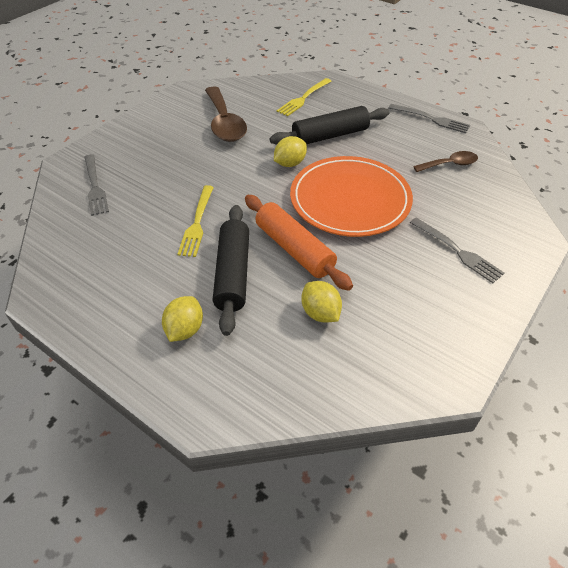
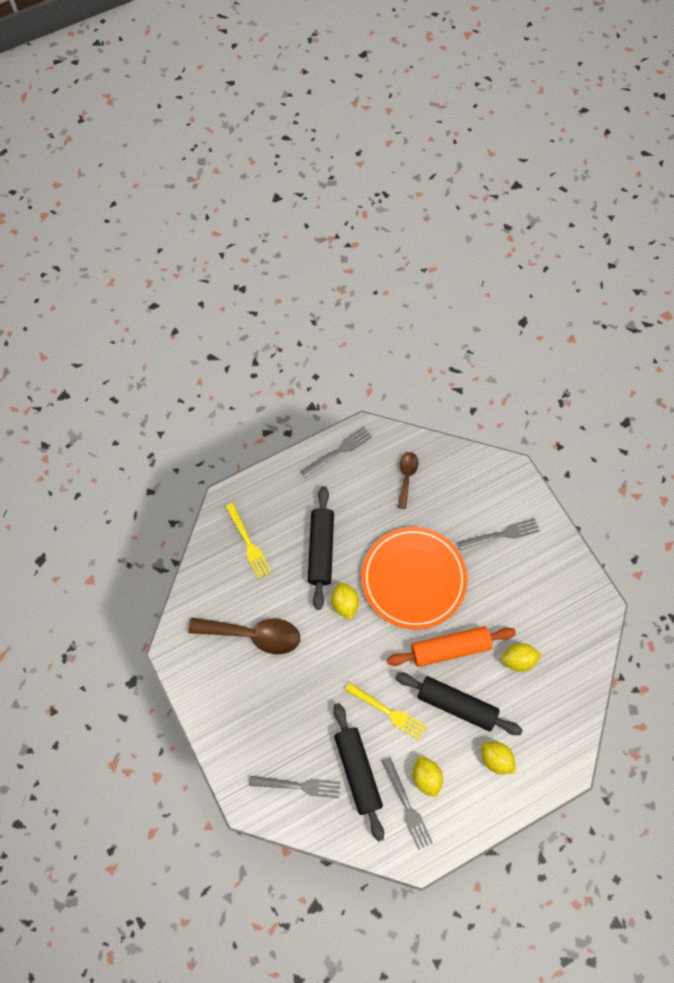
camera: 65 degrees left, 20 degrees up
(99, 268) = (407, 806): none -> grey fork
(124, 220) = (358, 771): none -> black rolling pin
(137, 273) = (426, 777): none -> yellow lemon

